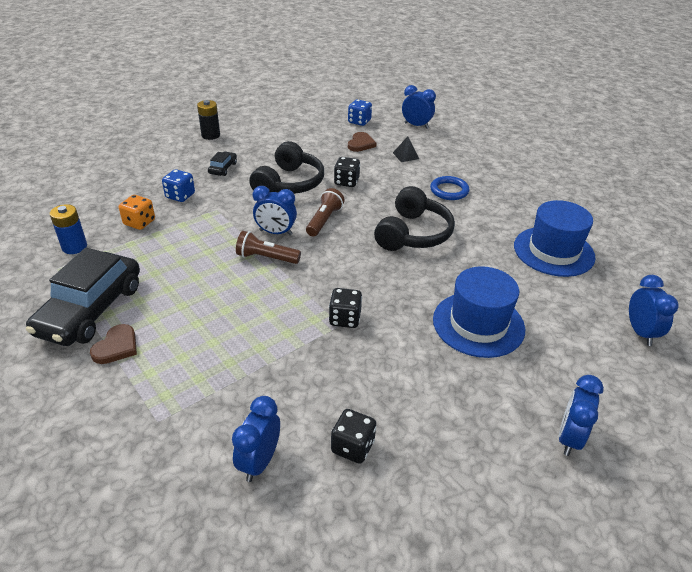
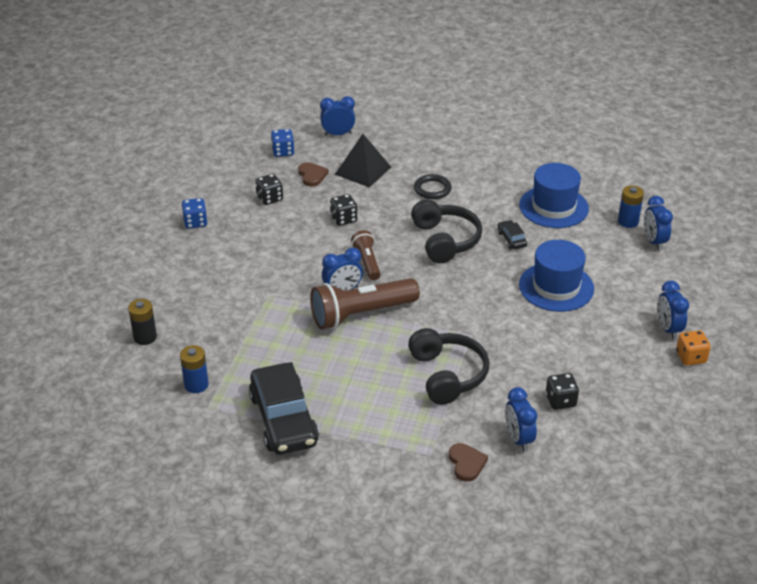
camera: 35 degrees left, 0 degrees up
(116, 347) = (340, 431): brown heart -> brown heart (466, 463)
(139, 222) = (220, 338): orange dice -> orange dice (691, 357)
(180, 196) = (220, 299): blue dice -> blue dice (195, 222)
(210, 135) = (163, 228): black battery -> black battery (145, 337)
(223, 168) = (222, 256): black car -> black car (511, 239)
(266, 258) = (361, 314): brown flashlight -> brown flashlight, size x1.83
(289, 183) = (299, 243): black headphones -> black headphones (447, 375)
(345, 319) = (469, 329): black dice -> black dice (269, 198)
(405, 155) = (363, 170): black pyramid -> black pyramid, size x1.98
(449, 191) = (432, 189): blue ring -> black ring
(626, 299) = (628, 221): none -> blue battery
(640, 332) = (654, 241): blue clock -> blue clock turned 150 degrees counterclockwise

